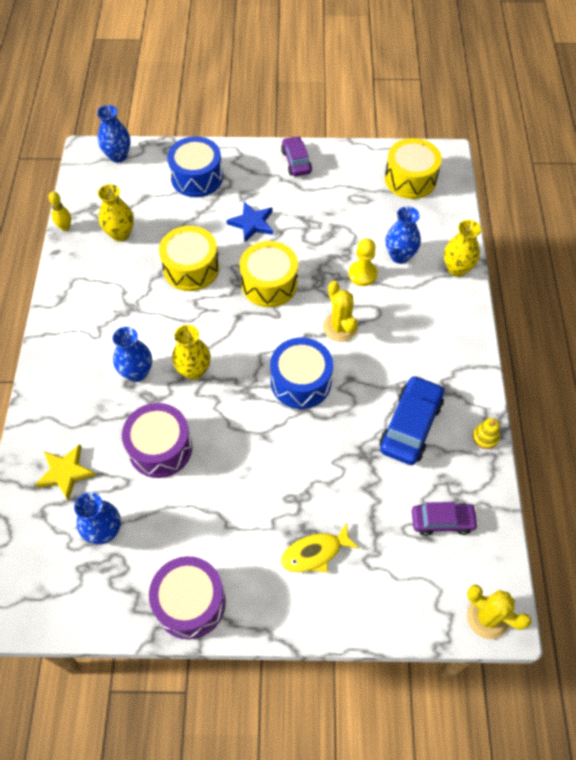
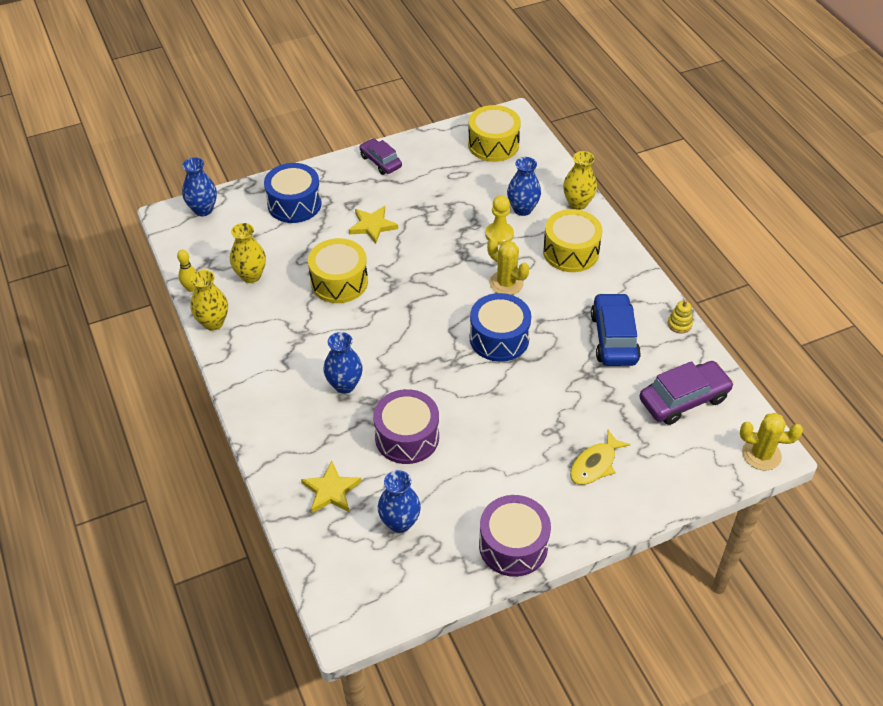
camera: 25 degrees left, 10 degrees down
(194, 371) = (397, 364): yellow vase -> yellow vase (213, 323)
(252, 223) = (372, 226): blue star -> yellow star
(269, 284) = (420, 270): yellow drum -> yellow drum (570, 252)
(442, 521) = (683, 399): purple car -> purple car, size x1.55

